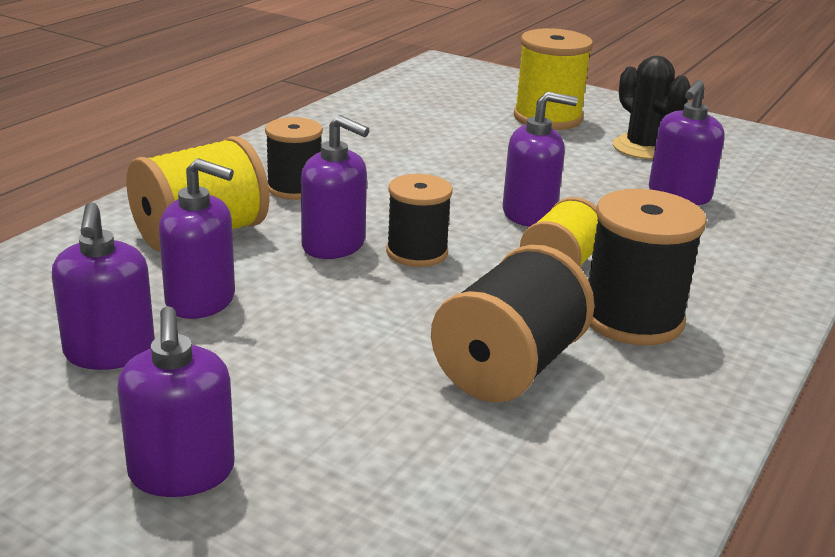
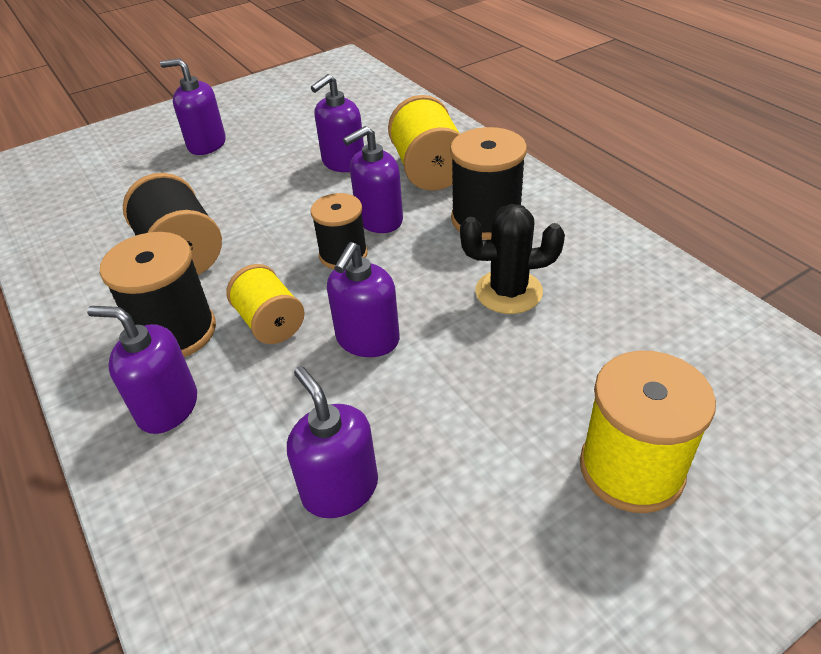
camera: 120 degrees right, 15 degrees up
(109, 353) = (313, 134): purple soap dispenser -> purple soap dispenser (167, 407)
(294, 188) = (486, 219): black spool -> black spool, size x1.50
(643, 148) = (492, 533): black cactus -> black cactus (508, 292)

